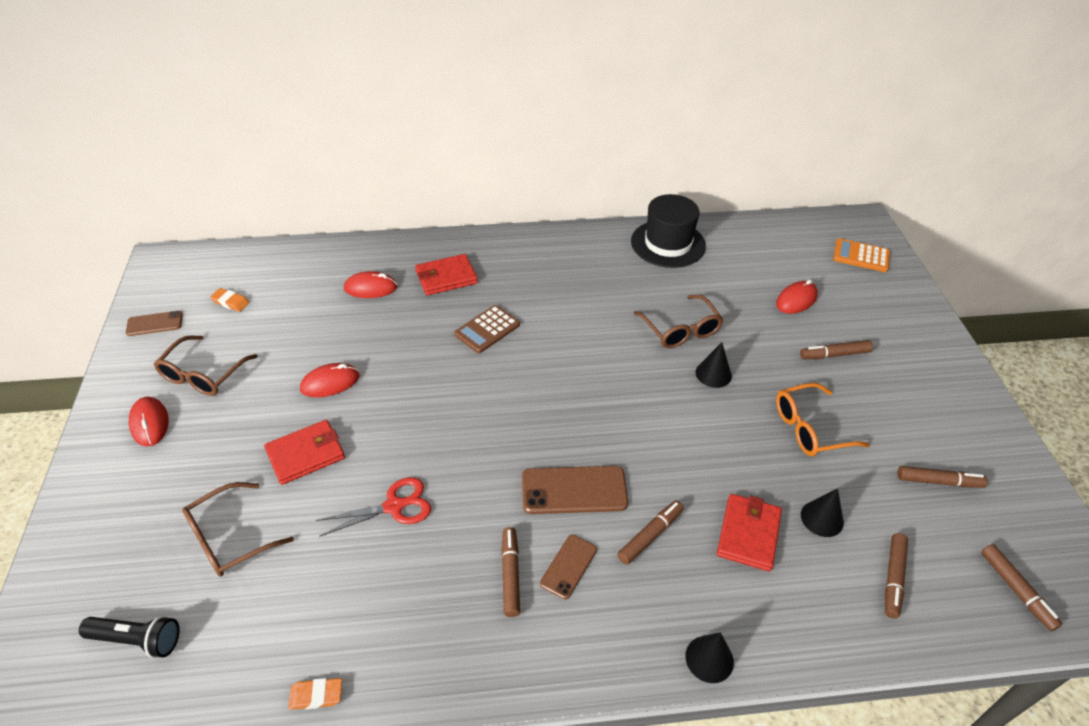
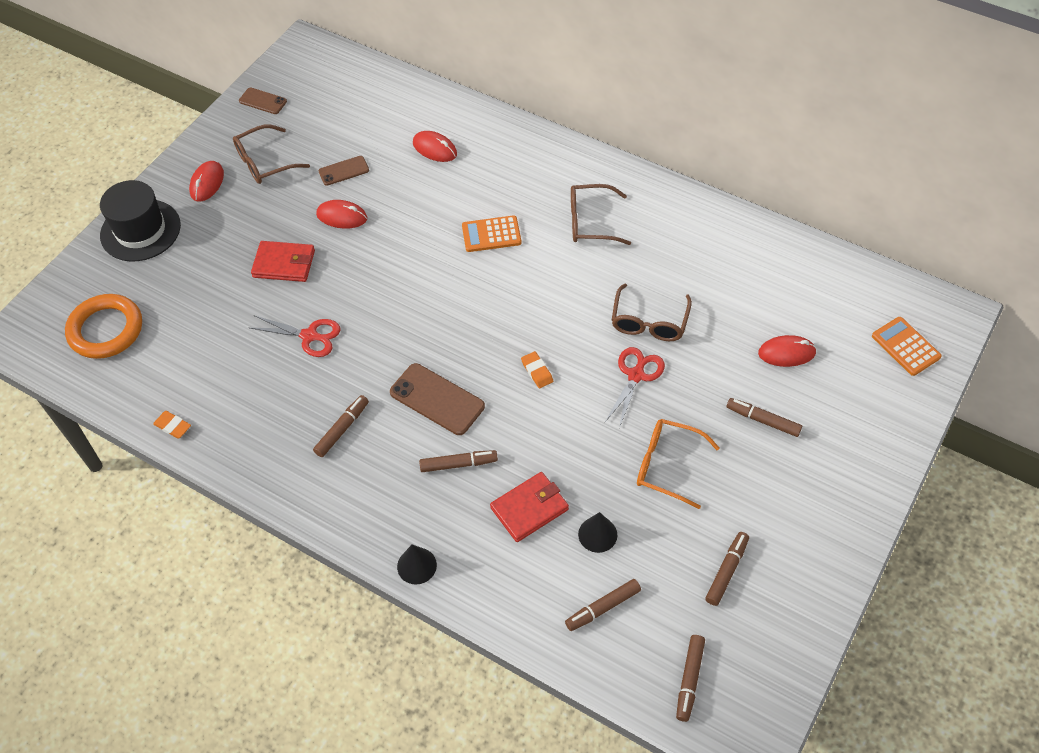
camera: 40 degrees right, 10 degrees up
(137, 640) = (106, 330): black flashlight -> orange ring
(230, 302) = (325, 108): orange eraser -> orange eraser (537, 371)
(230, 538) = (197, 296): brown glasses -> brown glasses (591, 222)
(446, 277) = (501, 169): red wallet -> none
(487, 329) = (491, 234): brown calculator -> orange calculator
(568, 566) = (384, 448): brown phone -> brown phone (344, 171)
(668, 244) = (725, 235): black hat -> black hat (140, 230)
(713, 374) = (636, 375): black cone -> red scissors
(938, 481) = (727, 571): brown marker -> brown marker turned 105 degrees counterclockwise

